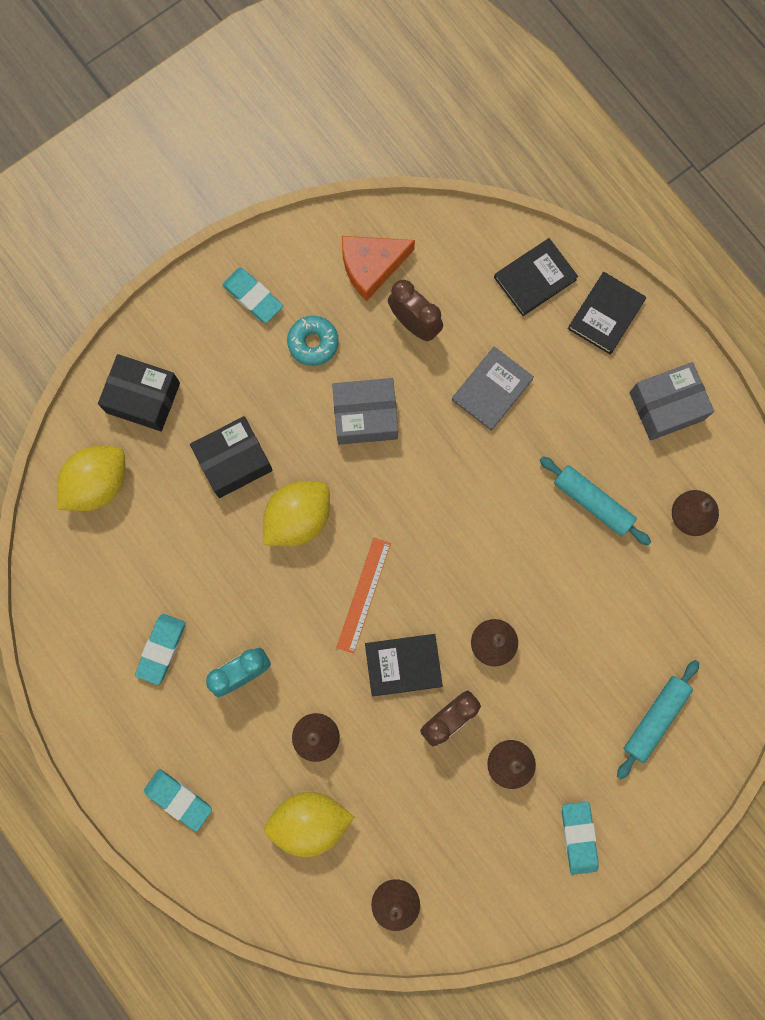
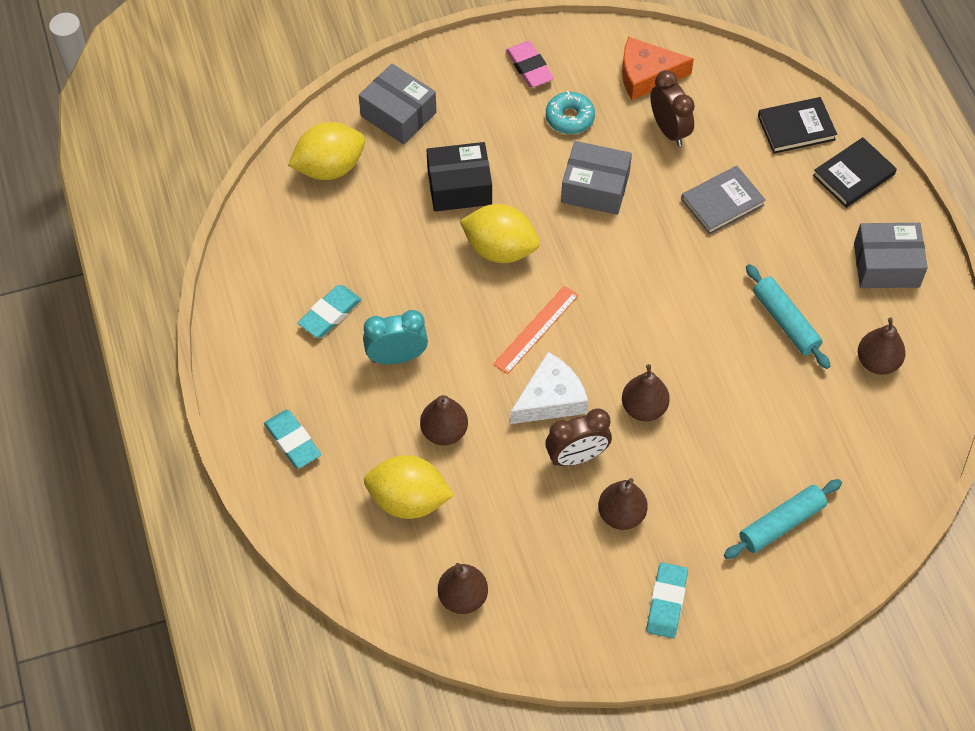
camera: 20 degrees right, 20 degrees down
(143, 398) = (398, 114): black box -> grey box
(253, 297) = (529, 67): turquoise eraser -> pink eraser
(298, 518) = (500, 249): yellow lemon -> yellow lemon turned 45 degrees clockwise
(403, 665) = (550, 398): black book -> white cheese

